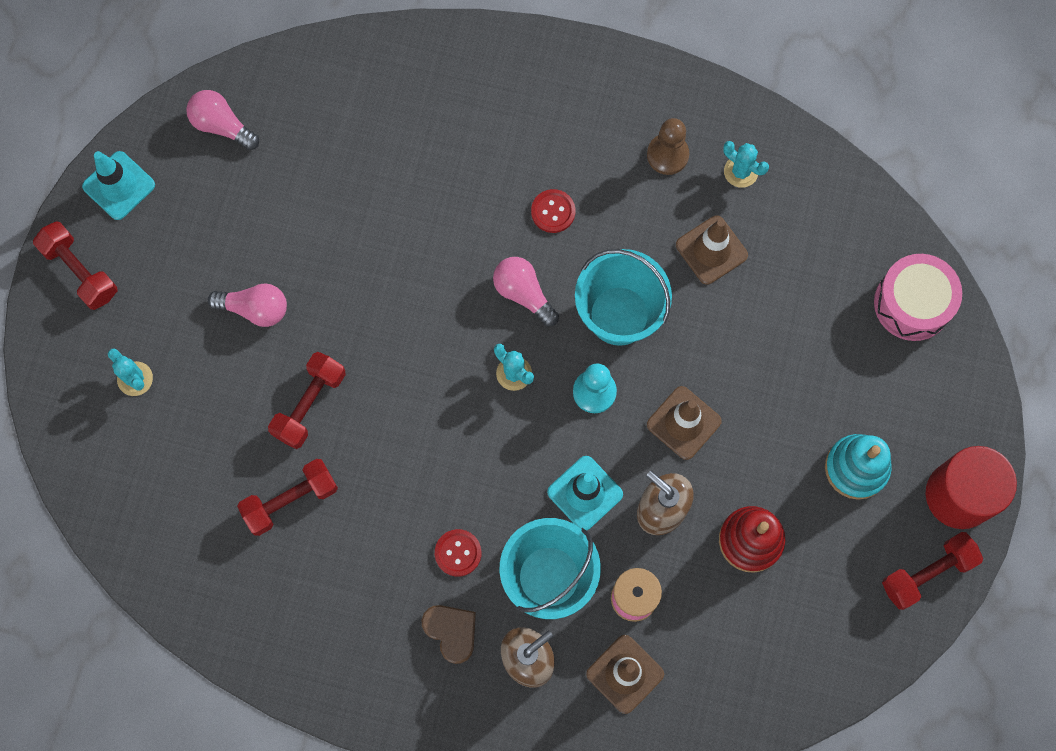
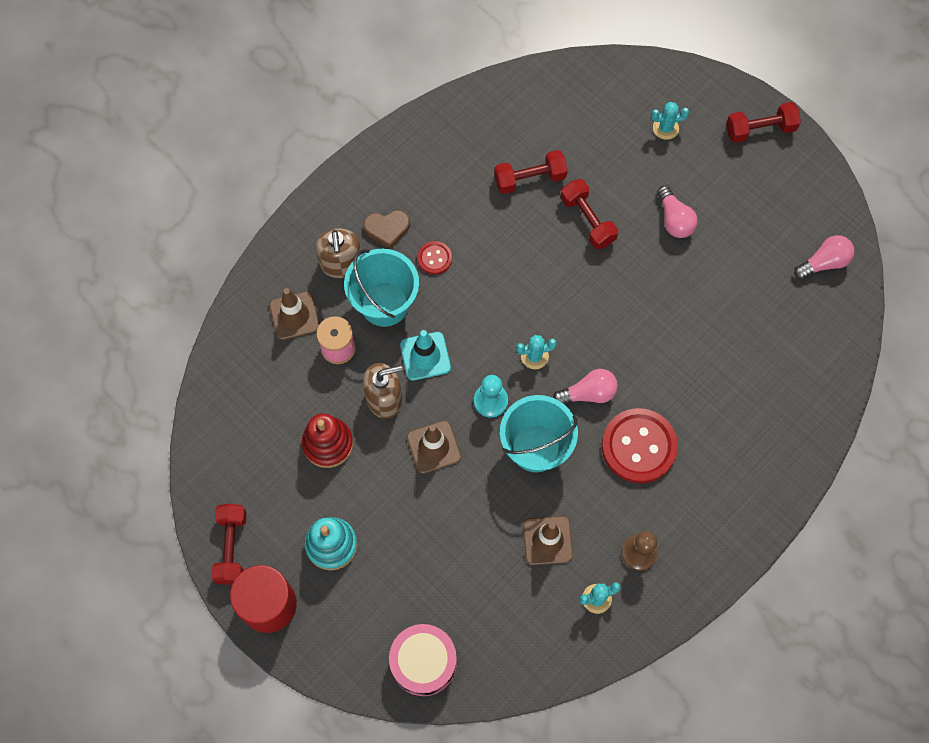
camera: 120 degrees right, 5 degrees down
(119, 186) = (811, 179): turquoise traffic cone -> none
(255, 309) = (674, 219): pink light bulb -> pink light bulb turned 60 degrees counterclockwise
(290, 500) = (530, 179): red dumbbell -> red dumbbell turned 75 degrees clockwise
(553, 212) = (639, 446): red button -> red button, size x2.07

